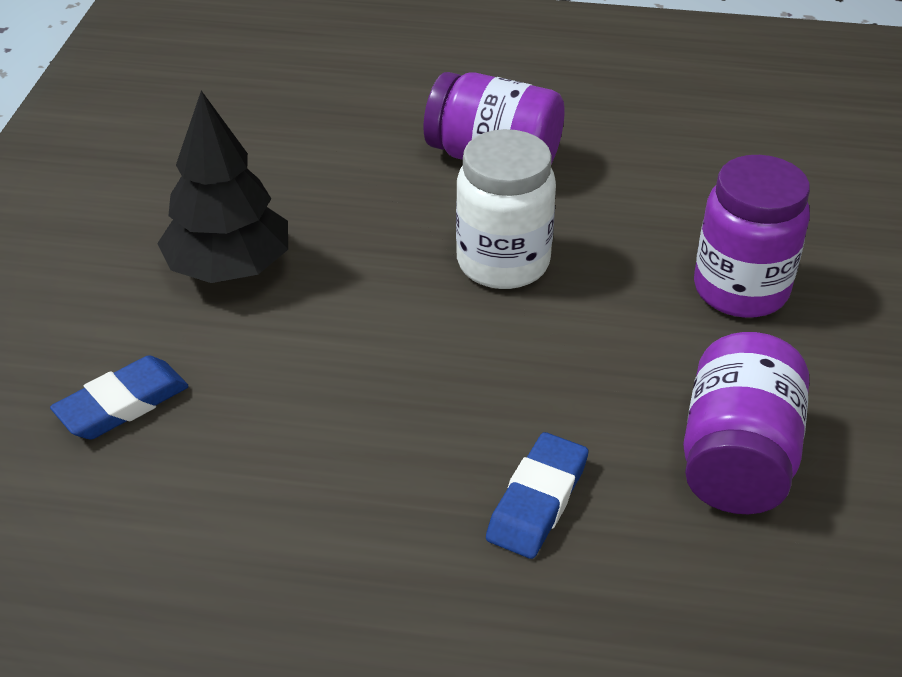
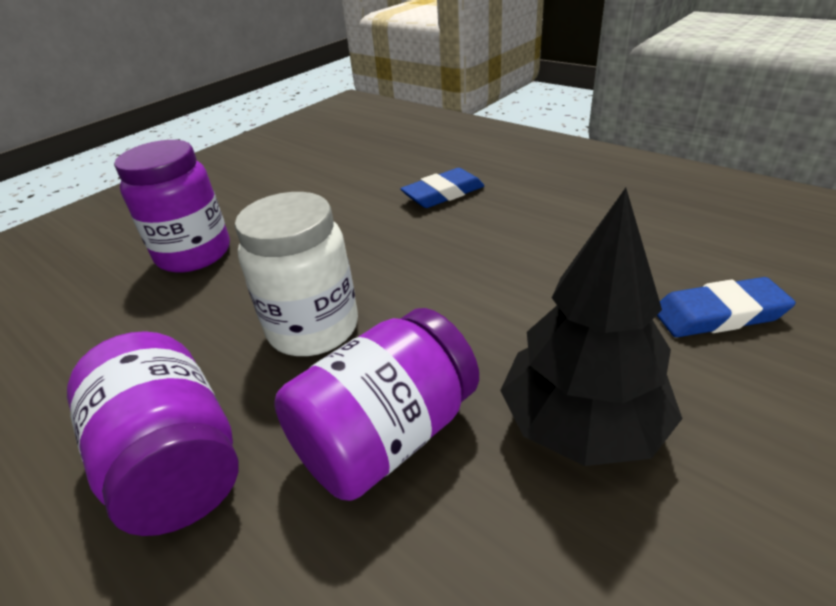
camera: 145 degrees left, 5 degrees down
(736, 458) = (326, 186): purple jar -> purple jar (386, 436)

